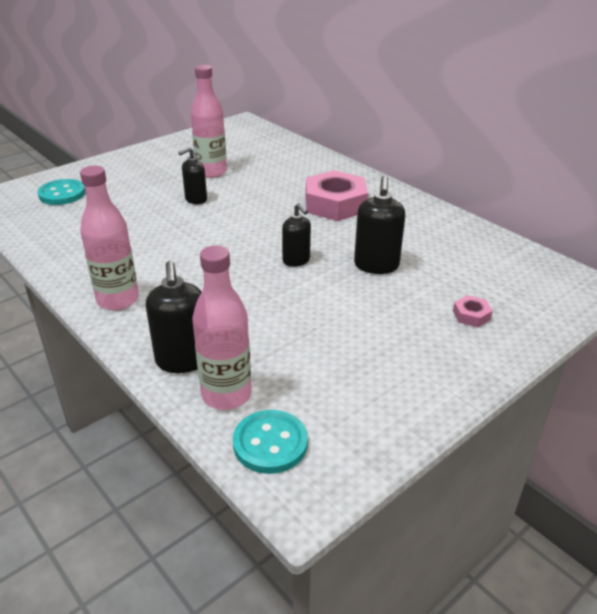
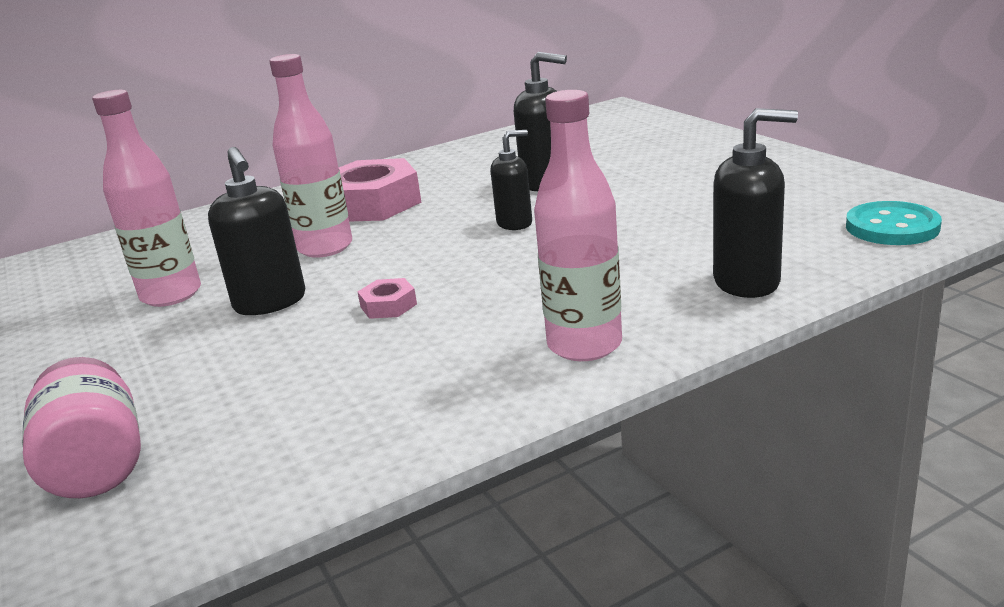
camera: 75 degrees left, 10 degrees down
(62, 194) = (97, 465): turquoise button -> pink jar
(195, 199) = (270, 303): black soap dispenser -> black soap dispenser, size x1.51
(226, 395) = (814, 252): pink bottle -> pink bottle (325, 248)
(471, 315) = (657, 147): pink nut -> pink nut (388, 305)

